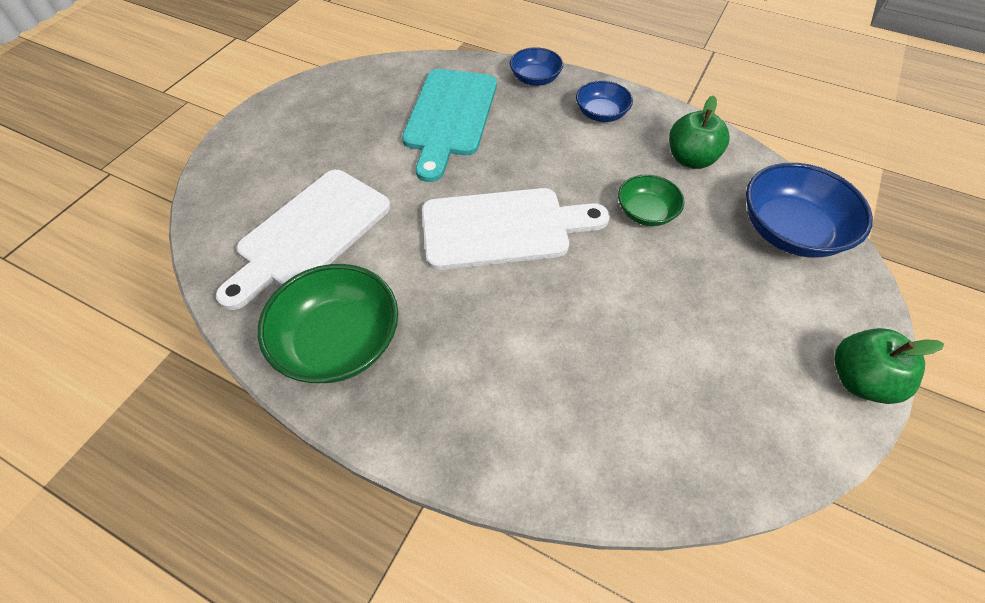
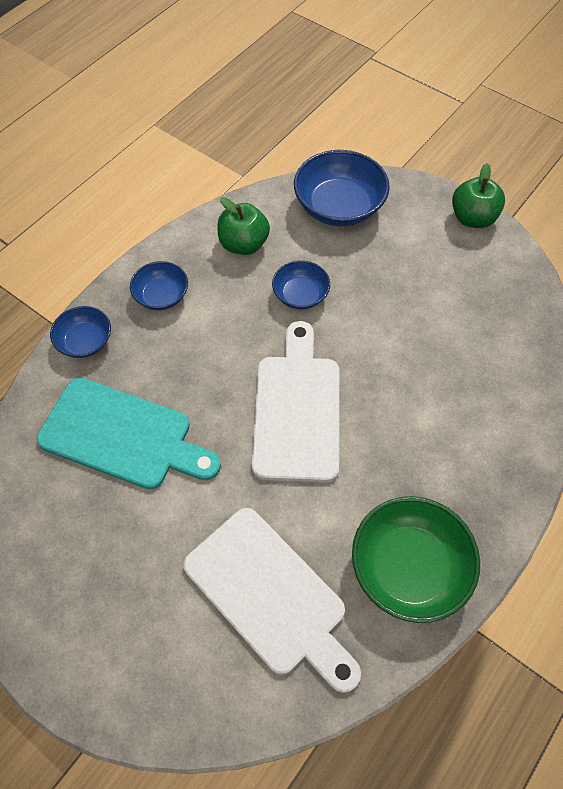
camera: 80 degrees left, 5 degrees up
(646, 212) = (300, 295): green bowl -> blue bowl

